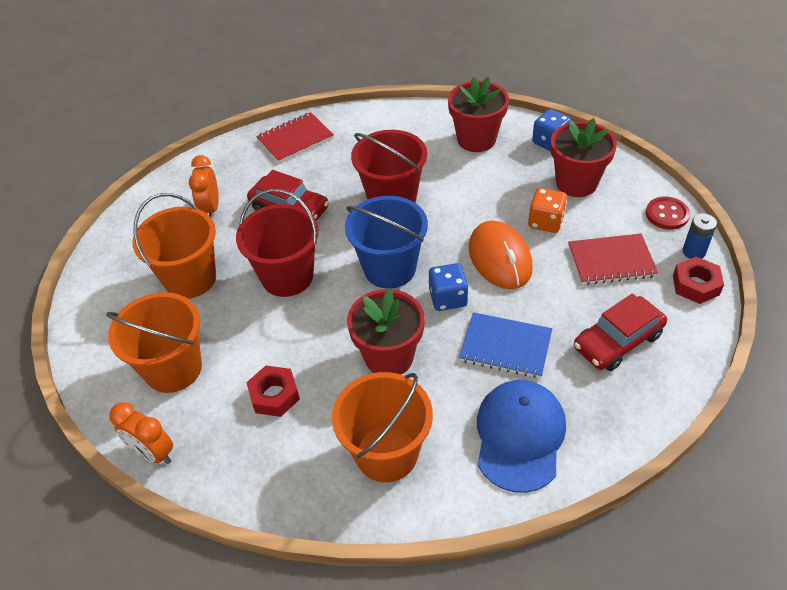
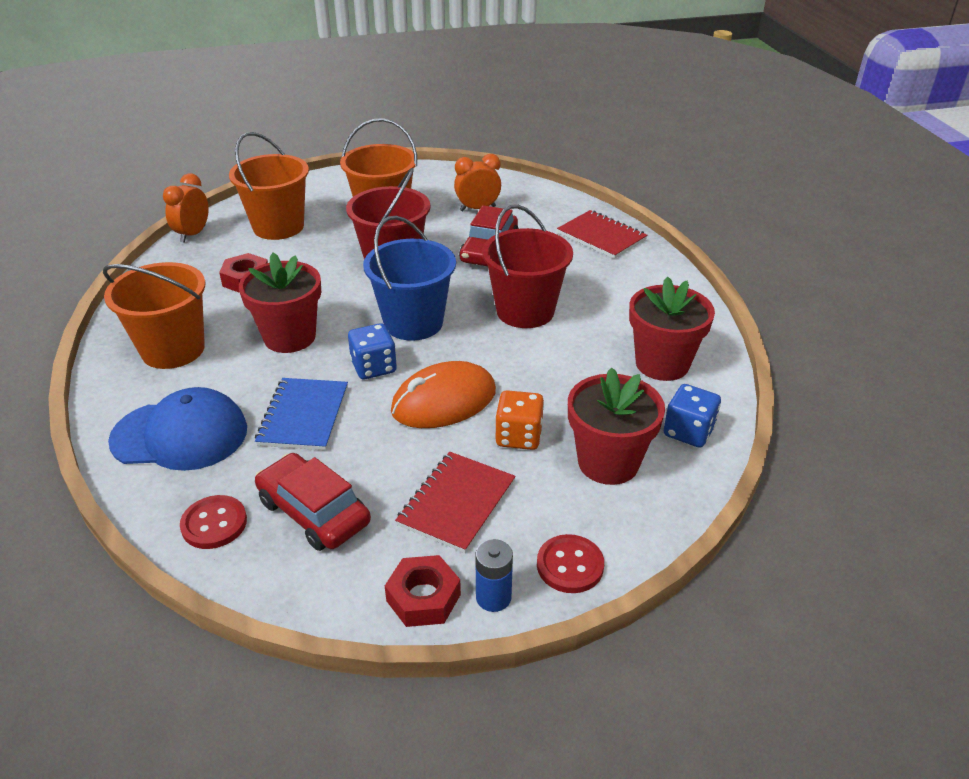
camera: 75 degrees right, 10 degrees down
(611, 261) = (456, 503): red notebook -> red notebook turned 45 degrees clockwise
(629, 404) = (214, 524): none -> red button

